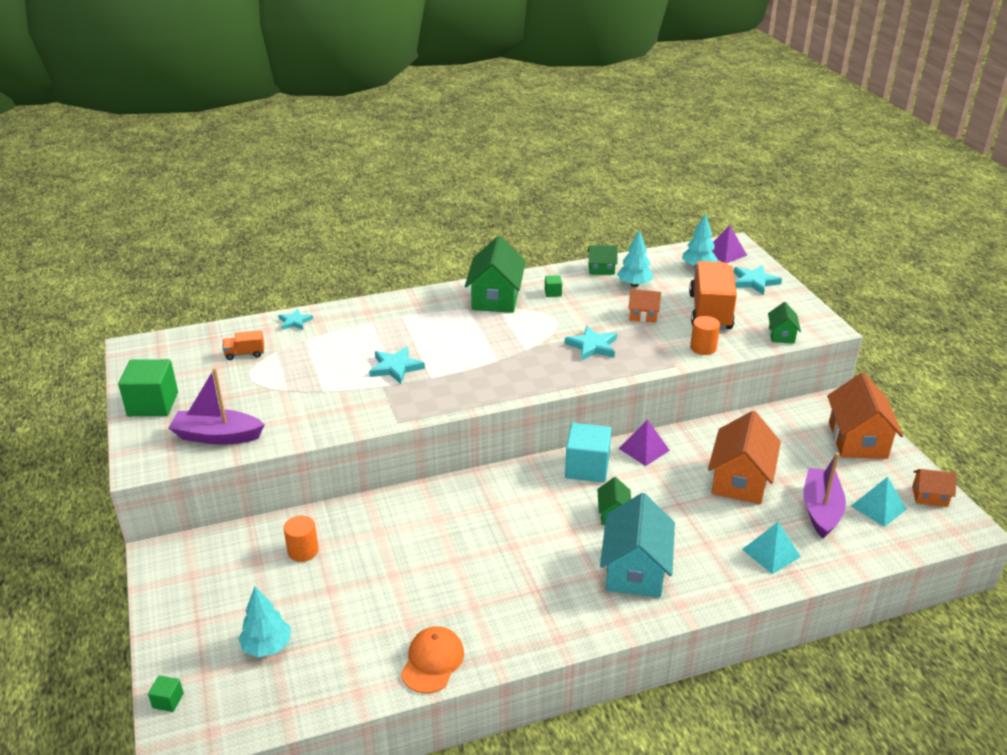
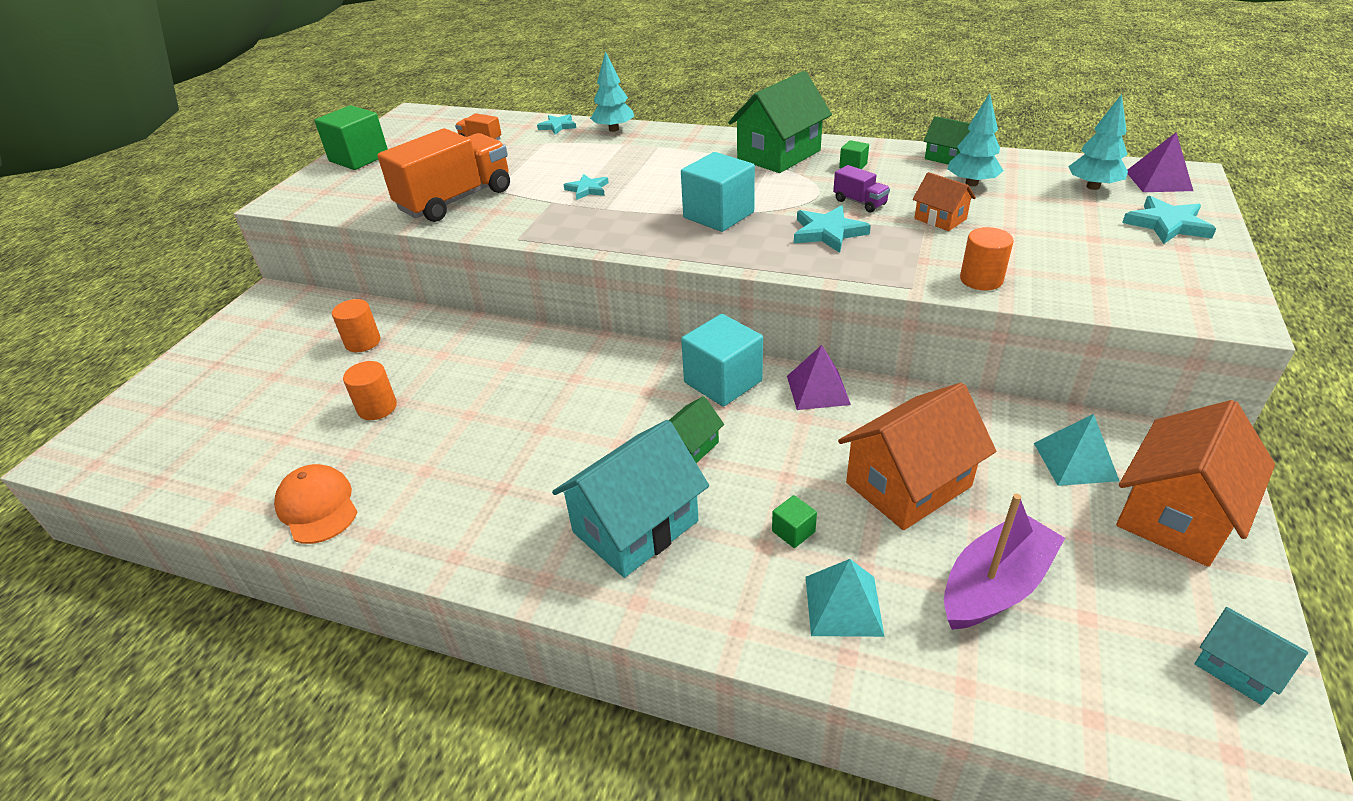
camera: 40 degrees right, 5 degrees up
(168, 700) = (110, 419): green cube -> green cube (793, 531)
(217, 436) = (362, 198): purple boat -> none
(267, 646) = (226, 412): turquoise tree -> turquoise tree (613, 129)
(383, 587) = (377, 408): none -> orange cylinder
(395, 367) = (587, 189): turquoise star -> turquoise star, size x0.66
(432, 661) = (317, 507): orange cap -> orange cap turned 90 degrees counterclockwise
(512, 357) = (718, 215): none -> turquoise cube
(587, 319) = (859, 202): none -> purple truck
(710, 312) = (1046, 241): orange truck -> orange truck (456, 200)
(781, 335) = (1134, 302): green house -> none
(878, 507) = (1107, 634): turquoise pyramid -> turquoise pyramid (1075, 461)
(929, 496) = (1237, 668): orange house -> turquoise house

